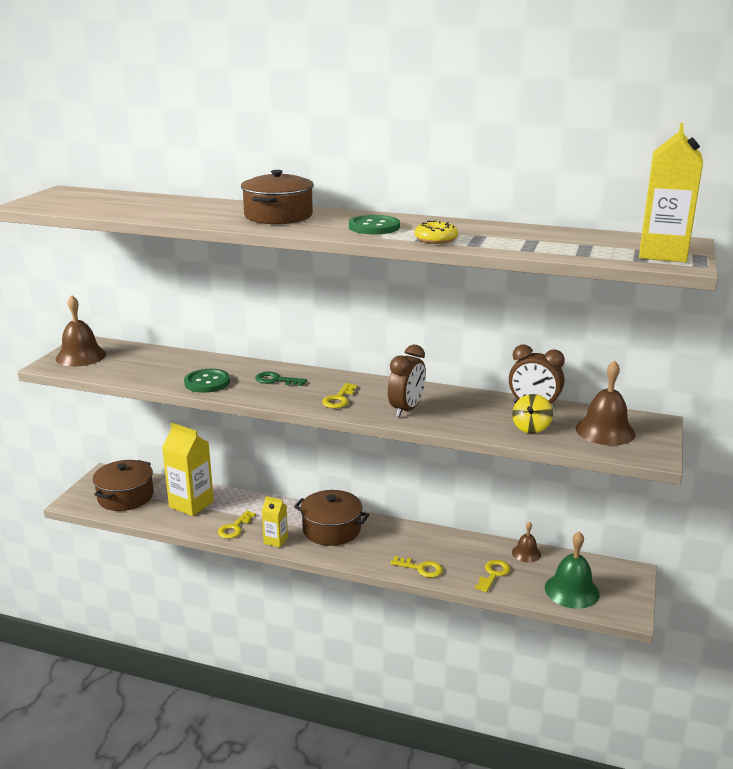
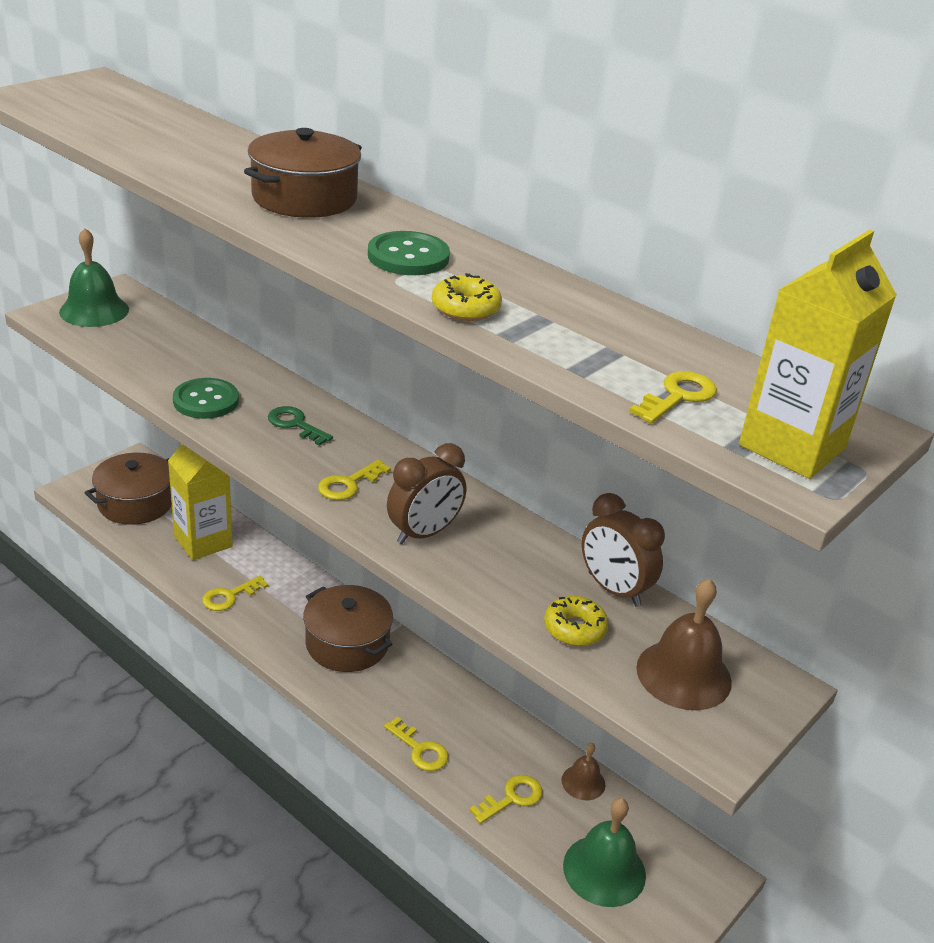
camera: 20 degrees right, 10 degrees up
(81, 356) = (94, 310): brown bell -> green bell
(276, 540) = (266, 634): yellow carton -> none
(531, 428) = (574, 628): yellow spinning top -> yellow donut
(587, 249) = (678, 396): none -> yellow key

